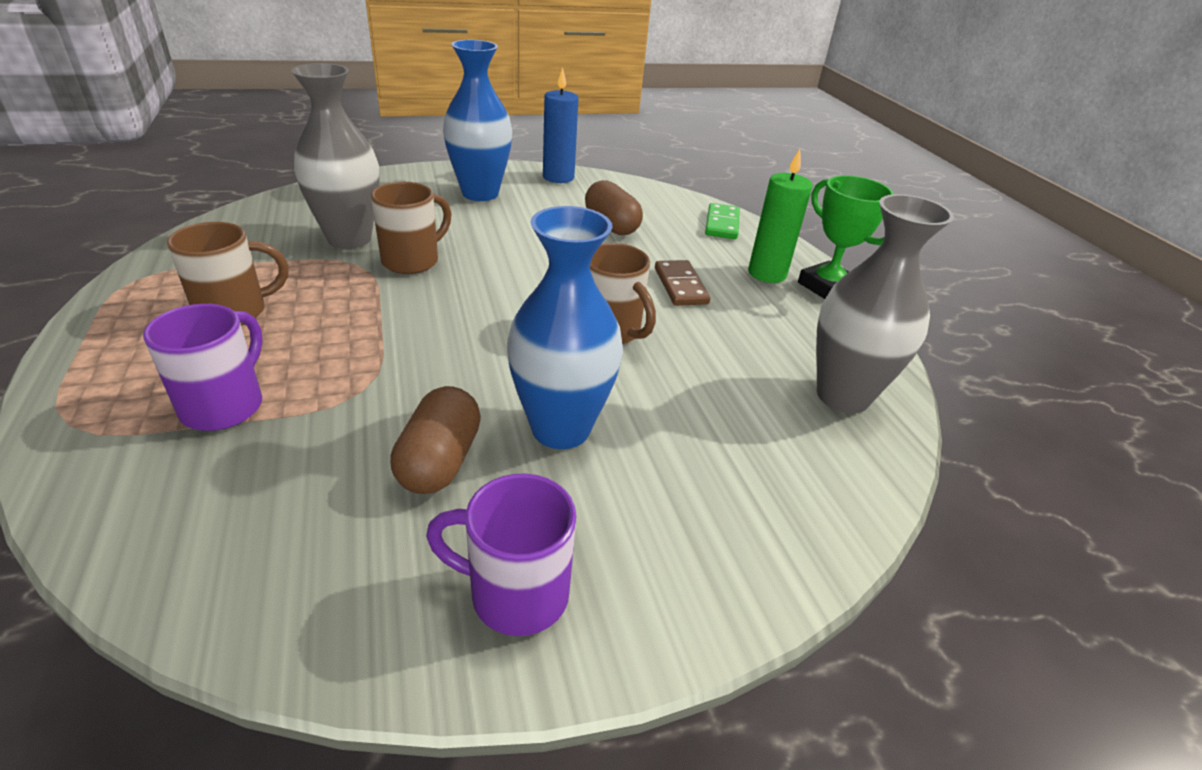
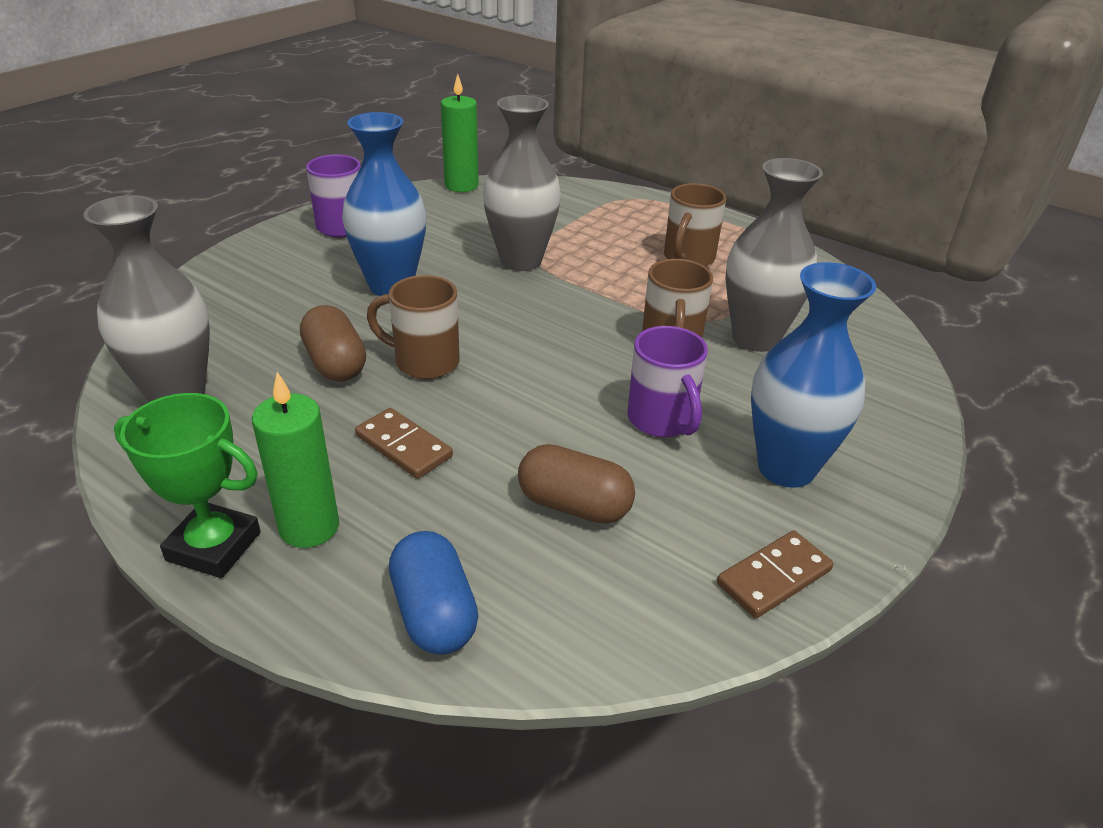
camera: 145 degrees right, 0 degrees up
(201, 615) = (461, 185): none -> green candle
(225, 405) = (586, 226): purple mug -> purple mug (662, 420)
(384, 392) = (521, 261): none -> grey vase
(439, 461) = (441, 248): brown capsule -> brown capsule (335, 363)
(558, 177) = (773, 577): blue candle -> brown domino
(721, 224) = (434, 613): green domino -> blue capsule

